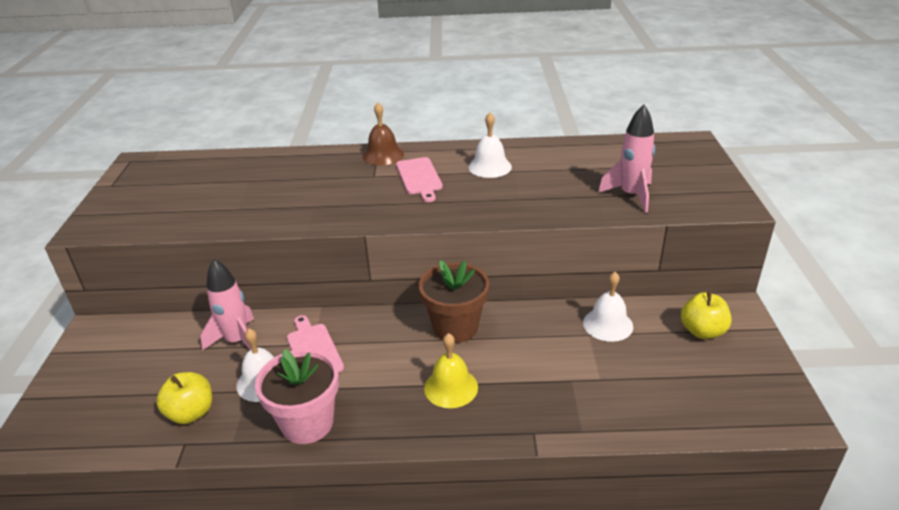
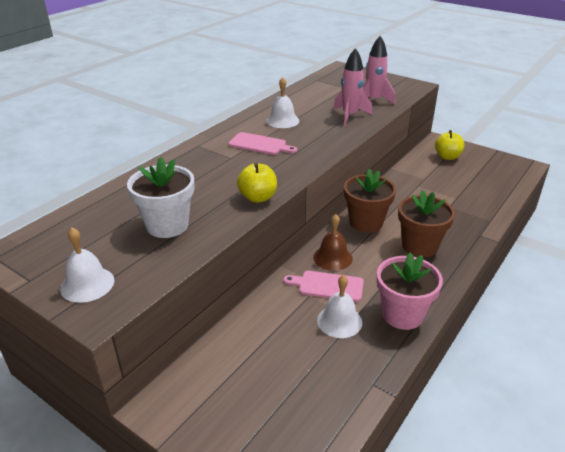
camera: 55 degrees left, 0 degrees up
(191, 413) = (340, 370): yellow apple -> yellow apple (258, 197)
(225, 200) = (167, 225): none -> white flower pot
(237, 341) = (277, 319): pink rocket -> pink rocket (350, 116)
(383, 155) = (206, 145): brown bell -> brown bell (332, 257)
(451, 387) = (419, 246): yellow bell -> brown flower pot
(608, 324) = (415, 177): white bell -> white bell (87, 284)

